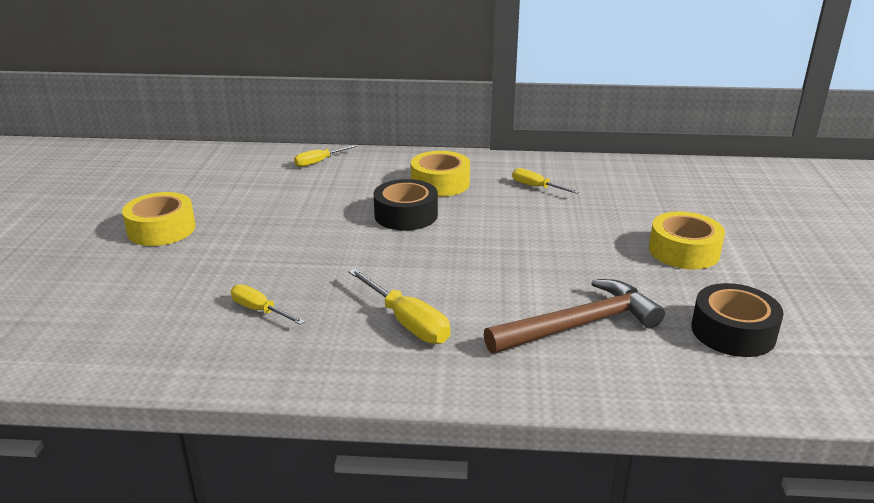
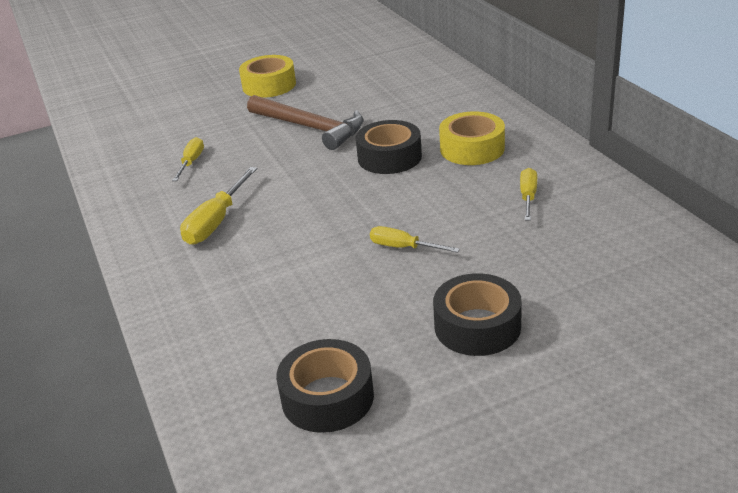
camera: 65 degrees right, 5 degrees up
(319, 162) = (445, 86): yellow screwdriver -> yellow screwdriver (403, 247)
(579, 325) = (271, 302): brown hammer -> brown hammer (310, 128)
(684, 251) = (477, 326): yellow tape -> black tape

